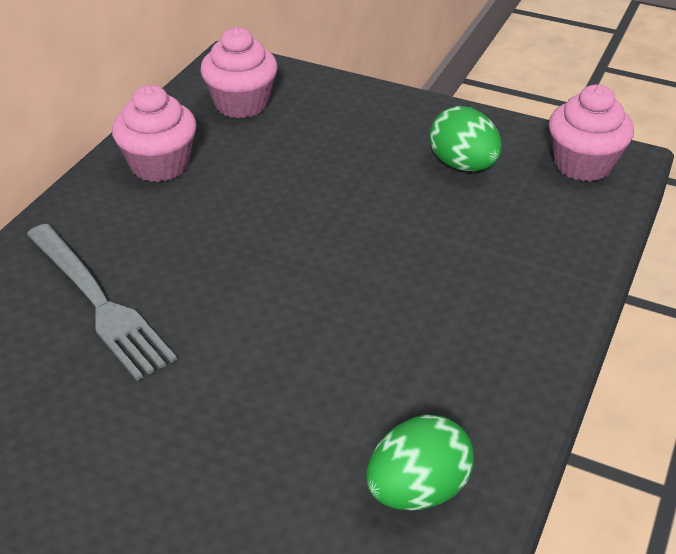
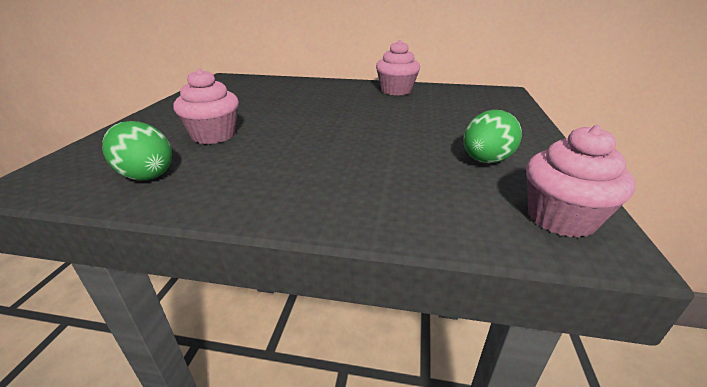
camera: 75 degrees right, 10 degrees down
(98, 302) = (290, 95): grey fork -> none
(241, 104) = (469, 97): pink cupcake -> pink cupcake (214, 135)

